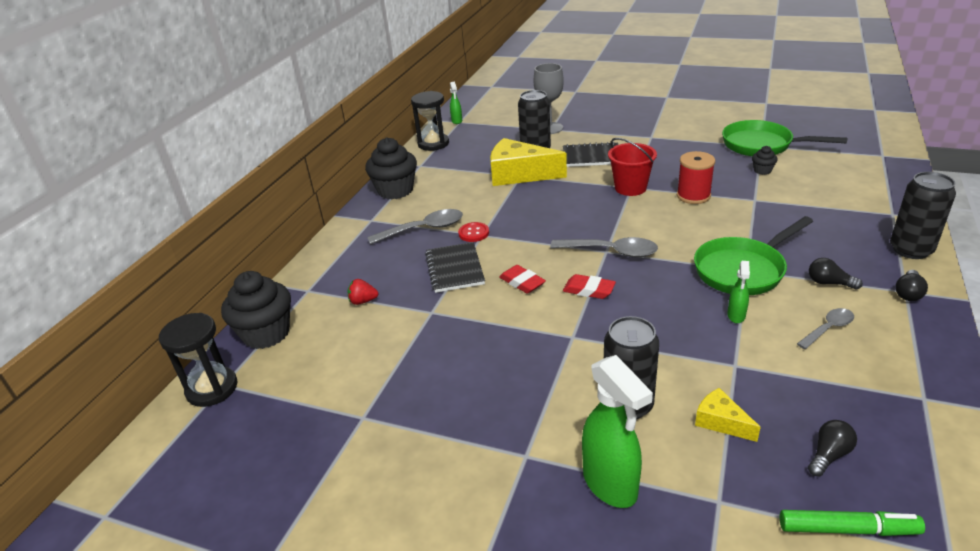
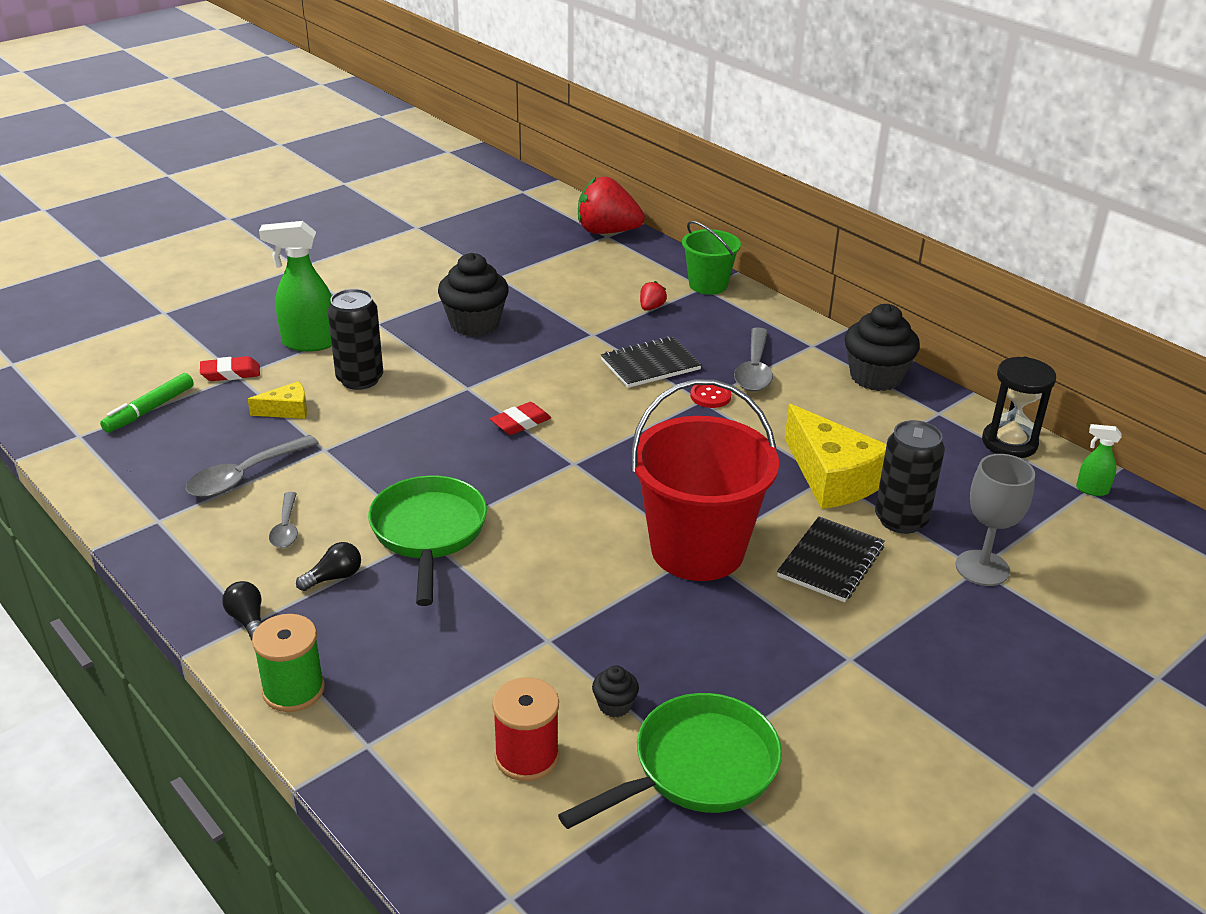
camera: 115 degrees right, 0 degrees up
(212, 388) = (607, 232): black hourglass -> red strawberry
(266, 333) = (655, 260): black cupcake -> black cupcake (474, 324)
(302, 289) = (708, 285): none -> green bucket
(454, 269) = (650, 364): black notebook -> black notebook turned 45 degrees counterclockwise
(519, 174) = (832, 477): yellow cheese -> yellow cheese turned 105 degrees clockwise
(522, 282) = (580, 392): red eraser -> red eraser (230, 373)
(611, 251) = (569, 466): grey spoon -> grey spoon (244, 476)
(630, 188) = (697, 550): red bucket -> red bucket, size x1.81
(693, 196) = (618, 591): red spool -> red spool (527, 756)
(736, 316) = (374, 486): green spray bottle -> none
(828, 455) = (195, 438): black light bulb -> none
(910, 250) = (293, 690): black can -> green spool

